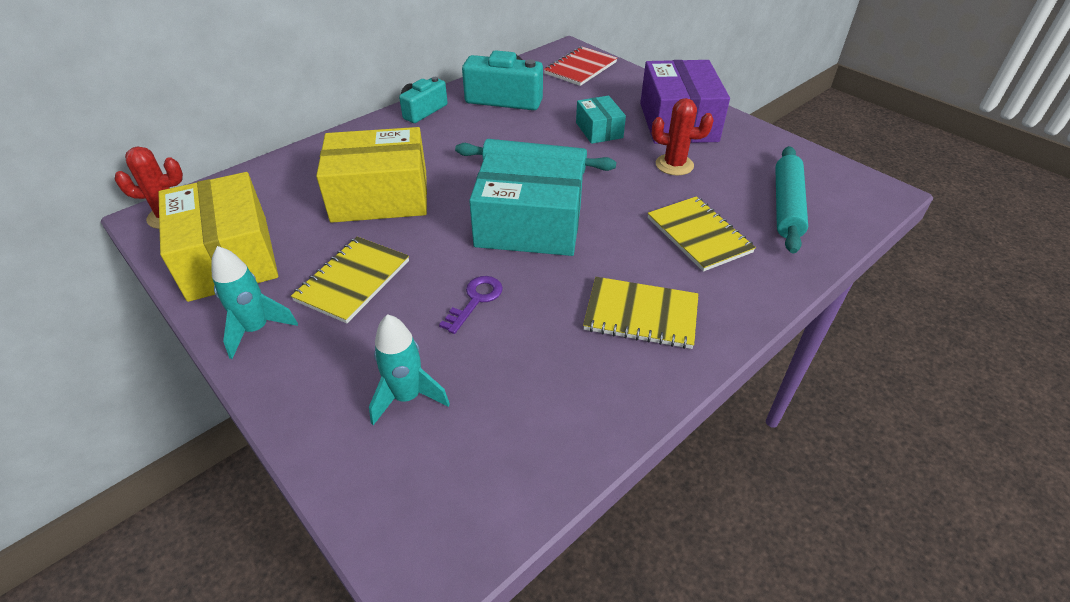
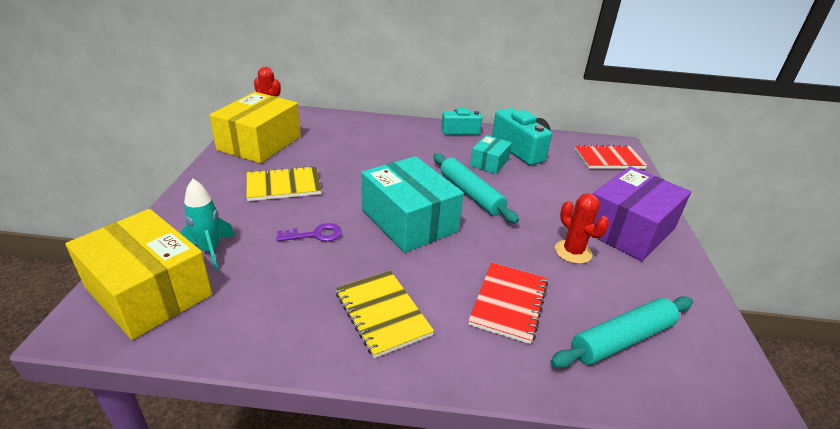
camera: 45 degrees right, 10 degrees down
(257, 329) = (216, 178): turquoise rocket -> none
(380, 196) = (363, 157): yellow box -> yellow box (148, 291)
(599, 130) = (554, 199): turquoise box -> turquoise box (489, 163)
(698, 235) = (508, 303): yellow notebook -> red notebook

